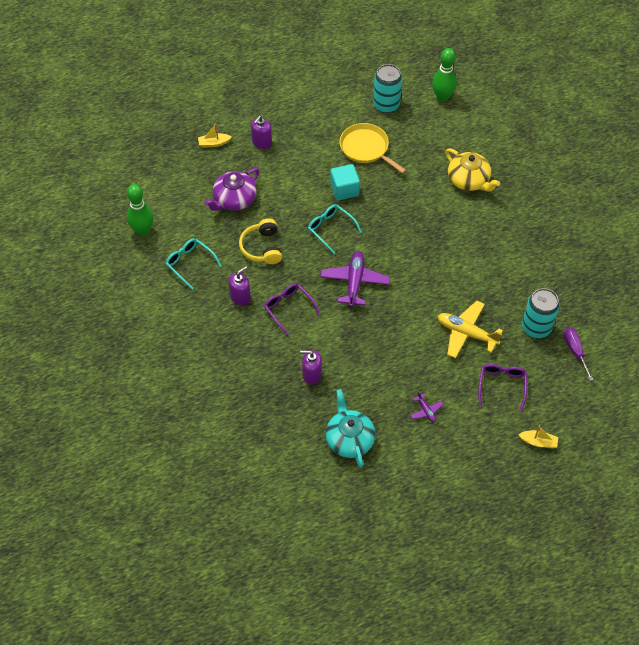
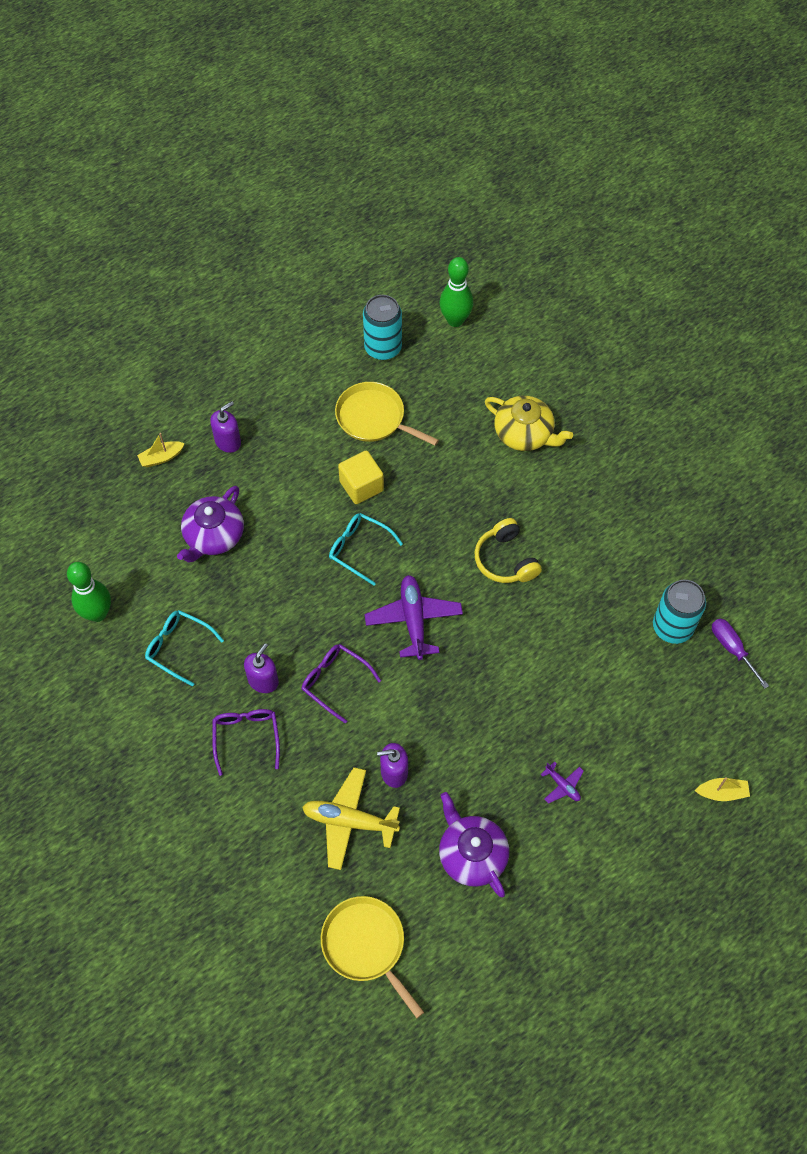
camera: 15 degrees left, 5 degrees up
(259, 477) = (366, 945): none -> yellow pan
(261, 142) = (228, 441): purple soap dispenser -> purple soap dispenser turned 150 degrees counterclockwise
(262, 247) = (272, 599): yellow headphones -> yellow headphones (505, 560)
(344, 190) = (361, 486): turquoise cube -> yellow cube
(349, 439) = (472, 854): turquoise teapot -> purple teapot
(466, 333) = (584, 658): yellow plane -> yellow plane (349, 821)
(501, 386) = (651, 723): purple glasses -> purple glasses (246, 738)

